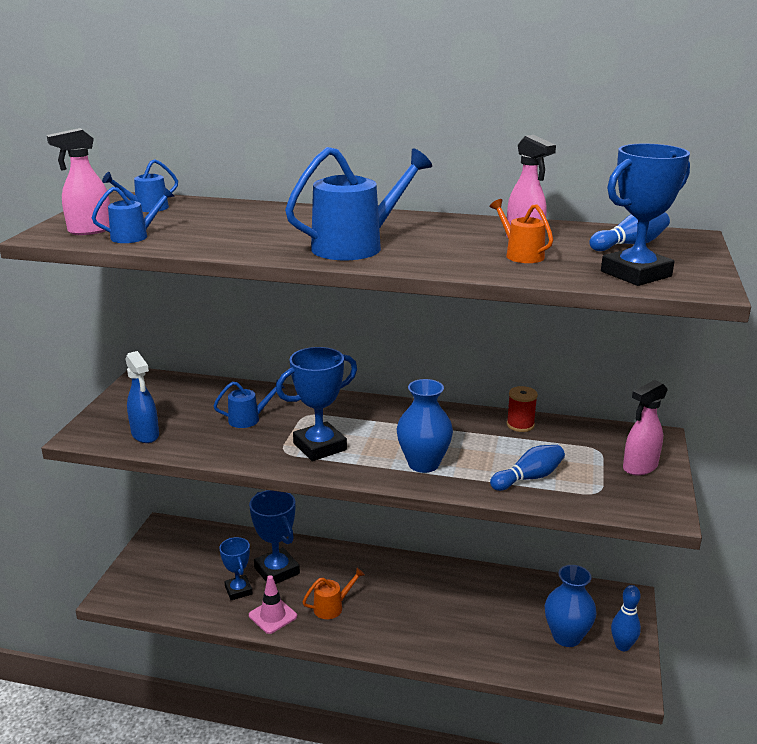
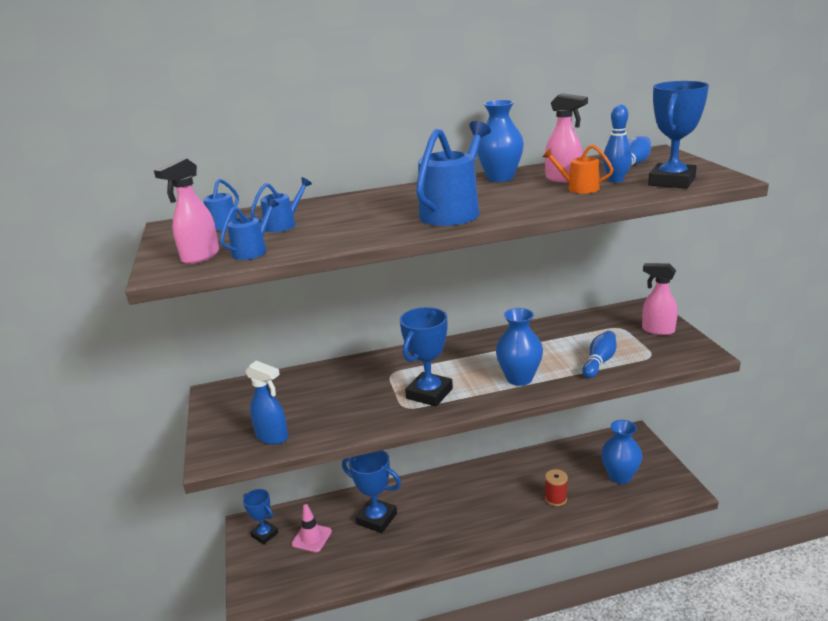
camera: 25 degrees left, 0 degrees up
(238, 590) = (359, 547): blue trophy -> blue trophy (264, 534)
(249, 419) = (348, 393): blue watering can -> blue watering can (284, 224)
(273, 616) = (404, 555): pink traffic cone -> pink traffic cone (311, 538)
(332, 607) = (444, 527): orange watering can -> none
(464, 224) = (500, 177): none -> blue vase
(520, 425) = (552, 328): red spool -> red spool (556, 498)
(622, 646) = (658, 467): blue bowling pin -> blue bowling pin (616, 180)
(639, 467) = (657, 330): pink spray bottle -> pink spray bottle turned 90 degrees clockwise

